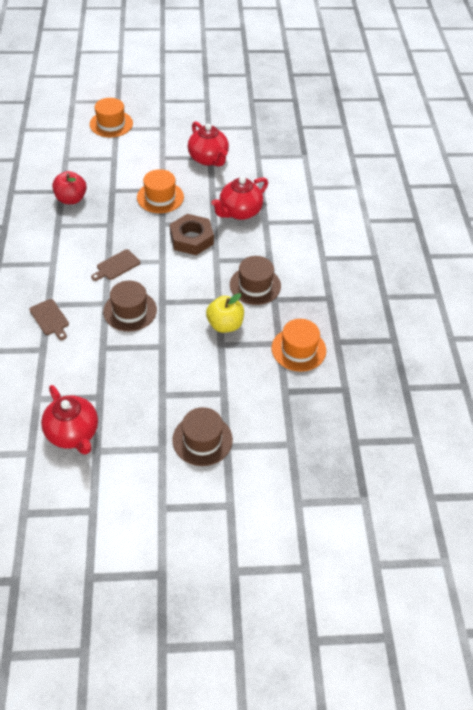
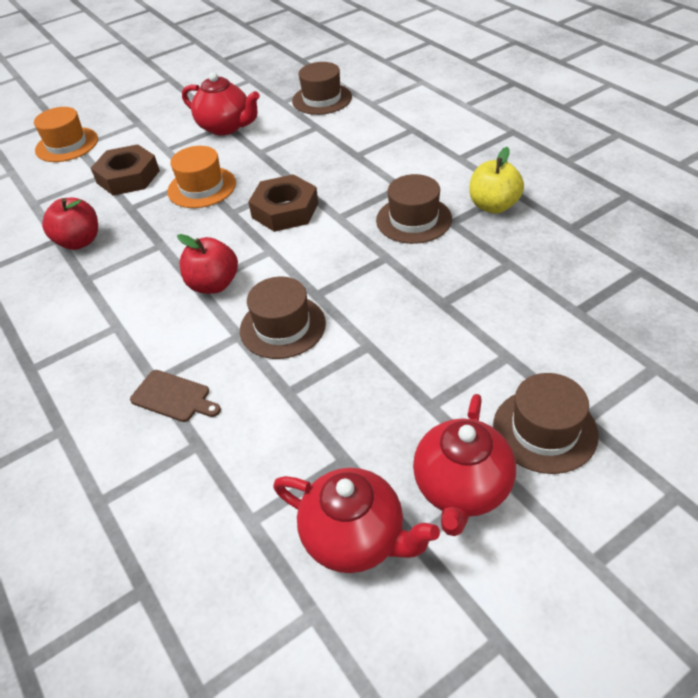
camera: 25 degrees left, 5 degrees down
(116, 266) = (213, 284): brown cutting board -> red apple
(127, 167) = (128, 177): none -> brown nut
(225, 325) = (423, 278): yellow apple -> yellow apple (493, 206)
(239, 212) = (316, 159): red teapot -> red teapot (462, 488)
(283, 167) = (322, 99): none -> brown hat
(298, 349) = (539, 258): orange hat -> none

